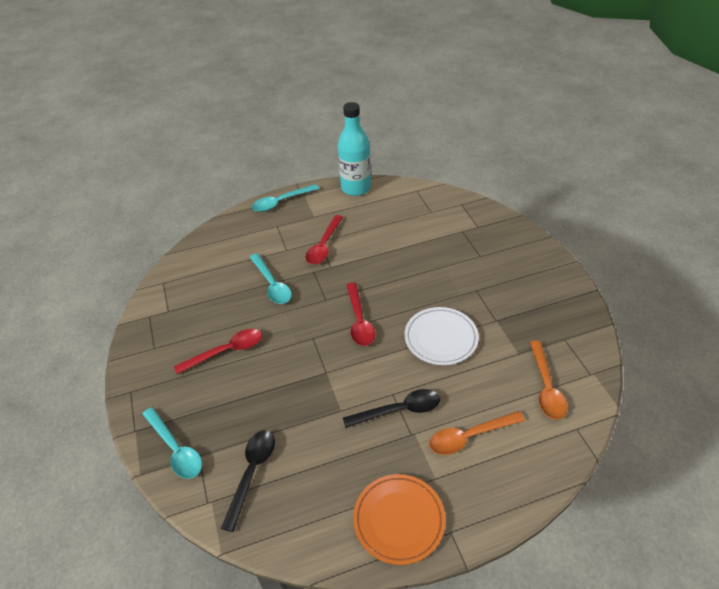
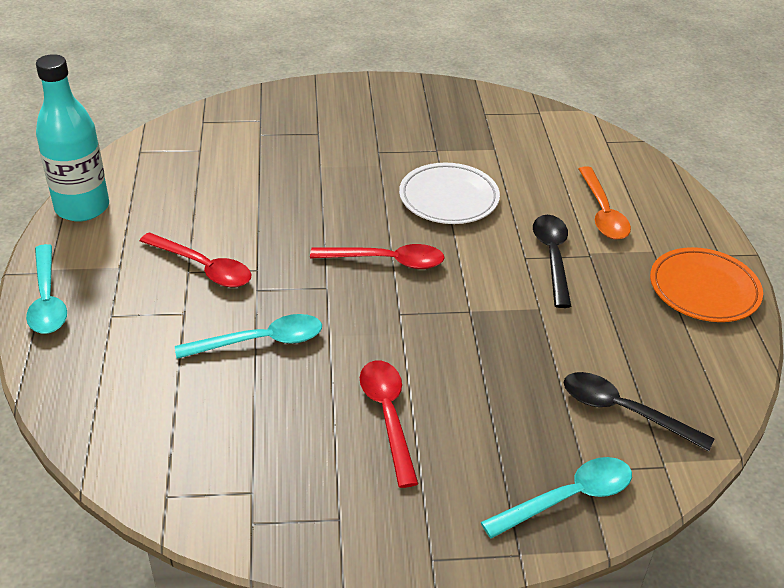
camera: 80 degrees left, 5 degrees down
(546, 387) = (549, 144): orange spoon -> none

